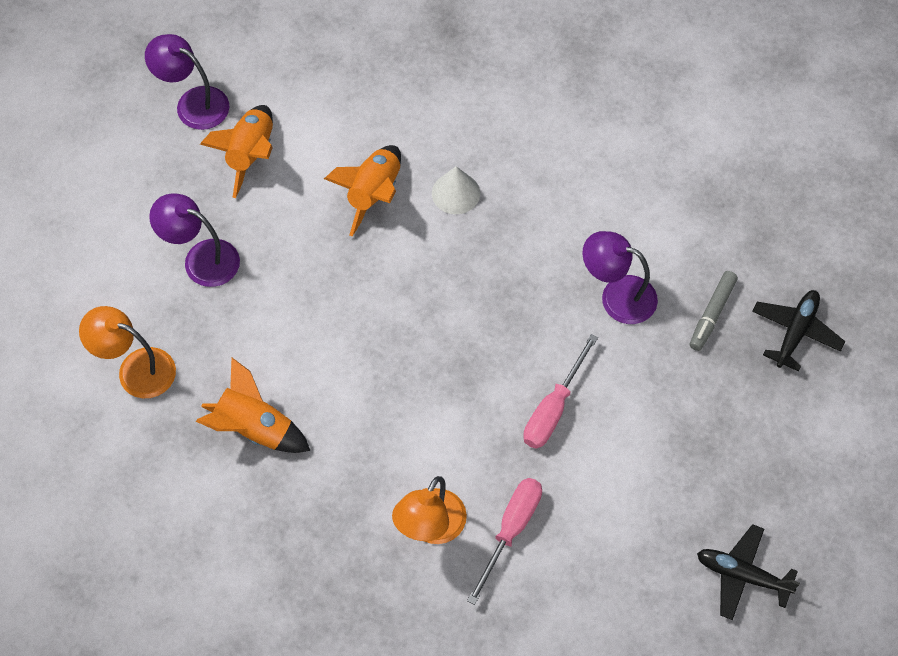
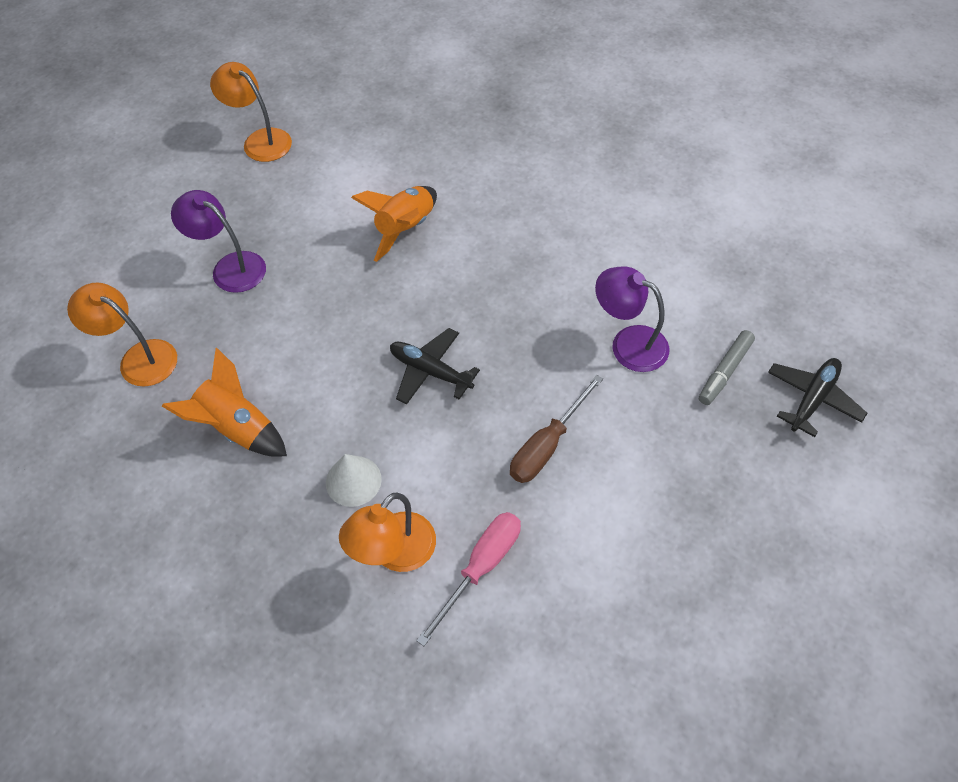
camera: 10 degrees right, 5 degrees down
(193, 103) = (260, 140): purple lamp -> orange lamp
(250, 155) = (300, 186): orange rocket -> none
(455, 193) = (483, 236): white cone -> white cone (353, 481)
(553, 408) = (547, 445): pink screwdriver -> brown screwdriver
(742, 575) = (736, 655): black plane -> black plane (430, 371)

